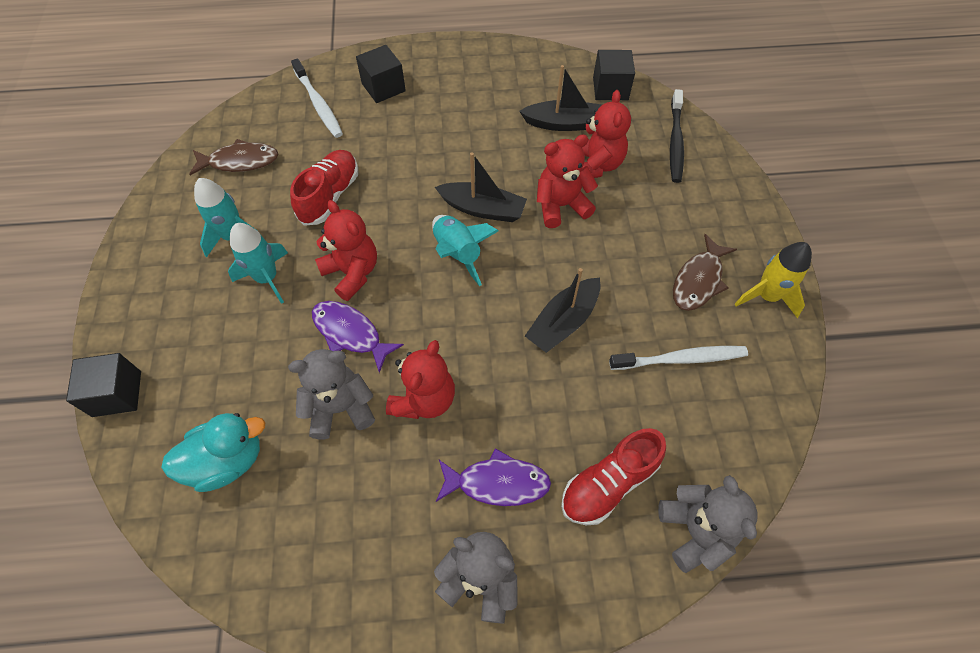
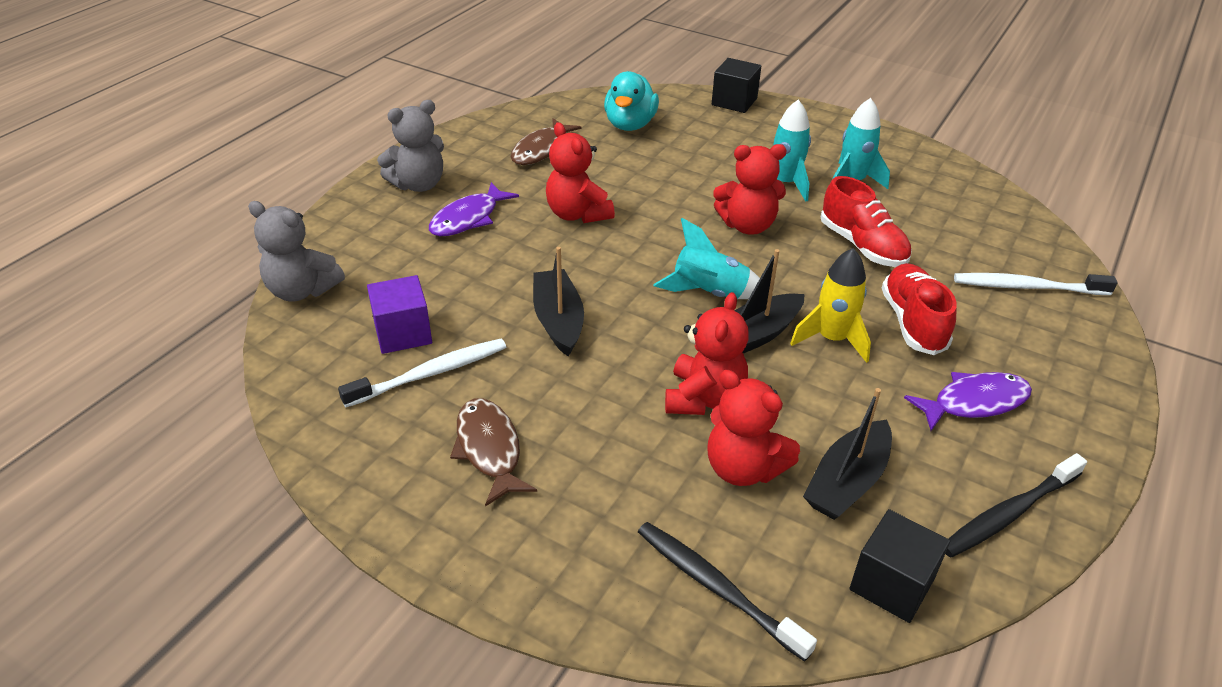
camera: 125 degrees right, 20 degrees down
(240, 161) = (958, 211): brown fish -> brown fish (541, 150)
(340, 408) = (616, 176): grey teddy bear -> none
(350, 333) = (681, 203): purple fish -> purple fish (974, 402)
(383, 87) = (1033, 347): black cube -> none
(528, 65) = (1009, 513): none -> black toothbrush
(608, 483) = (394, 268): red shoe -> red shoe (913, 322)
(664, 409) = (403, 333): none -> purple cube
(680, 359) = (430, 374): white toothbrush -> white toothbrush turned 150 degrees counterclockwise
(766, 296) = (405, 496): yellow rocket -> yellow rocket (832, 339)

